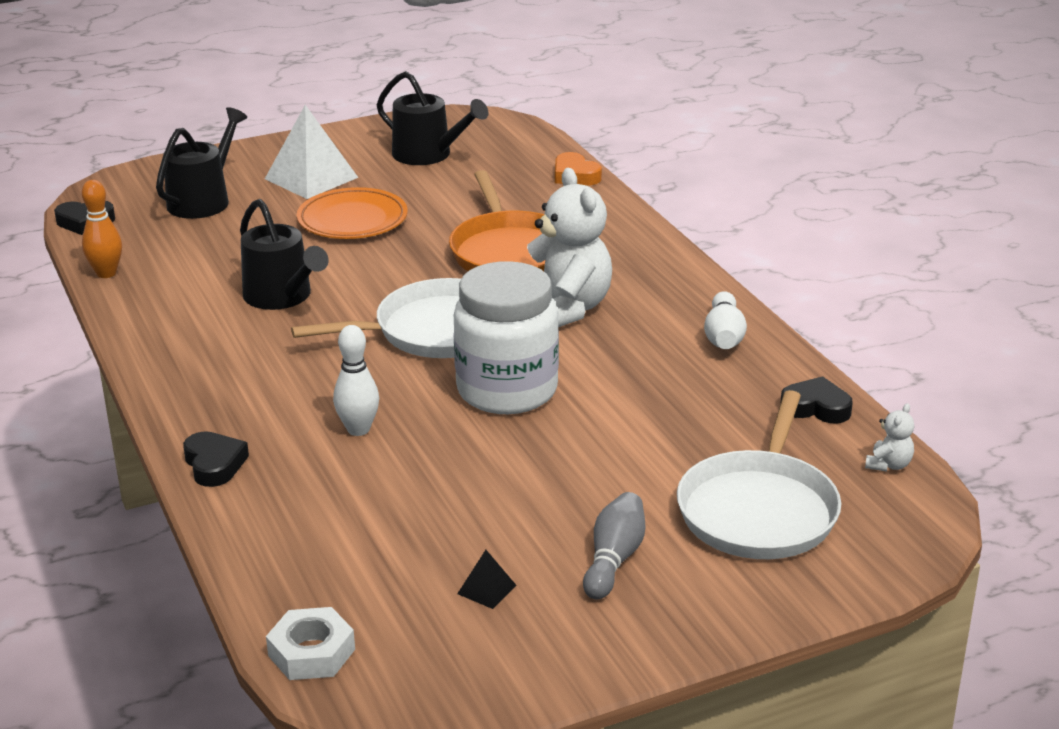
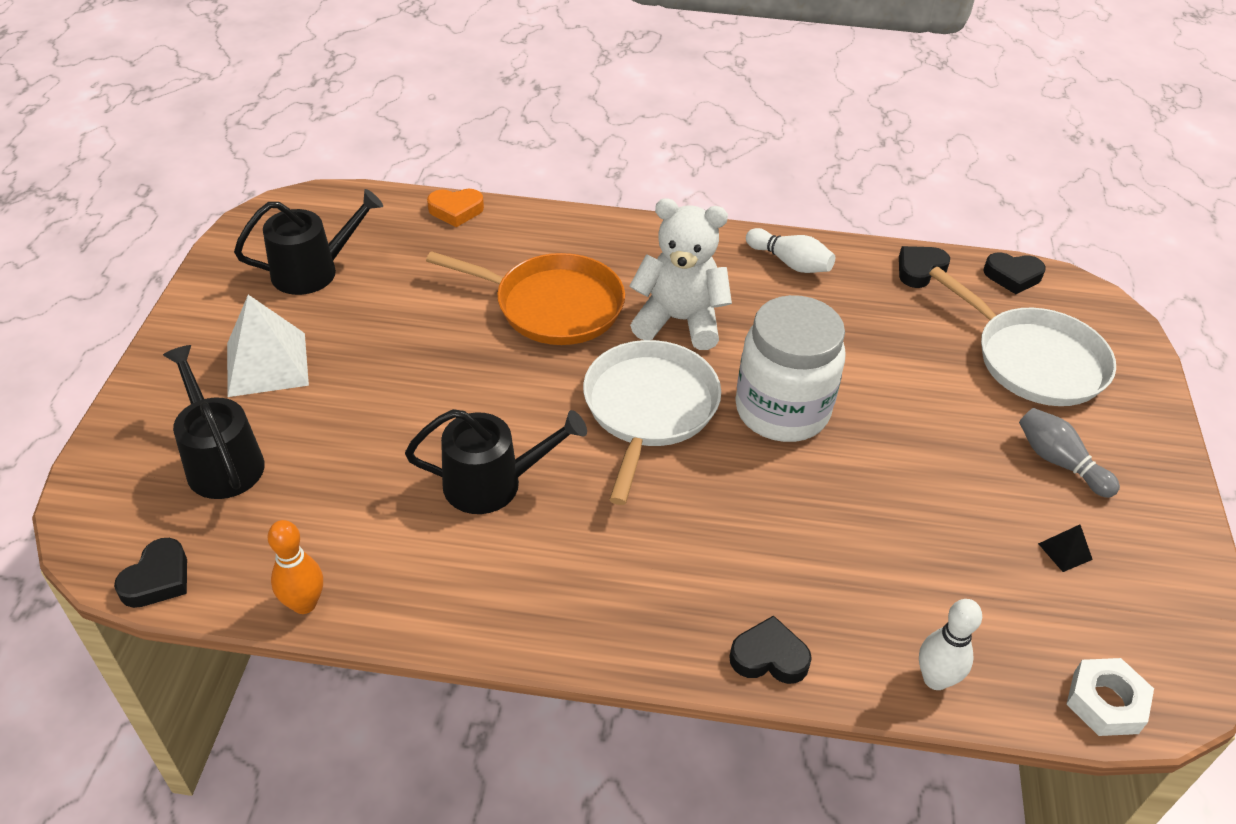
camera: 60 degrees left, 15 degrees up
(352, 220) = (388, 373): orange plate -> none
(358, 429) = (778, 529): white bowling pin -> white bowling pin (935, 679)
(888, 465) = (1012, 276): white teddy bear -> black heart

